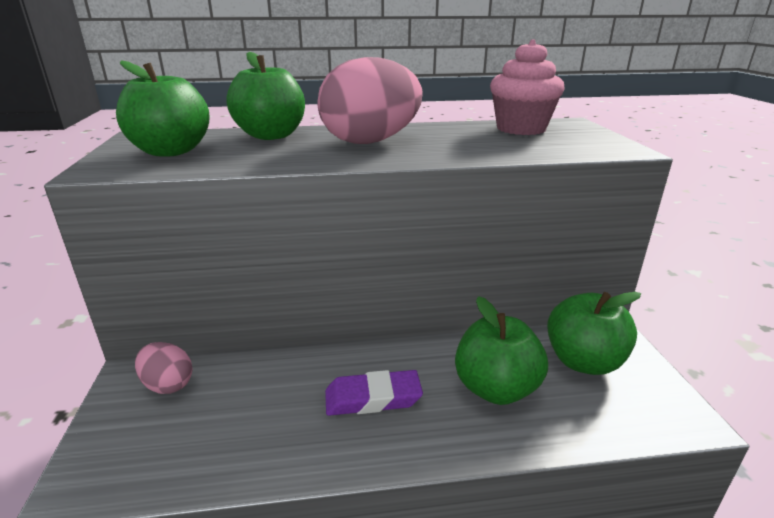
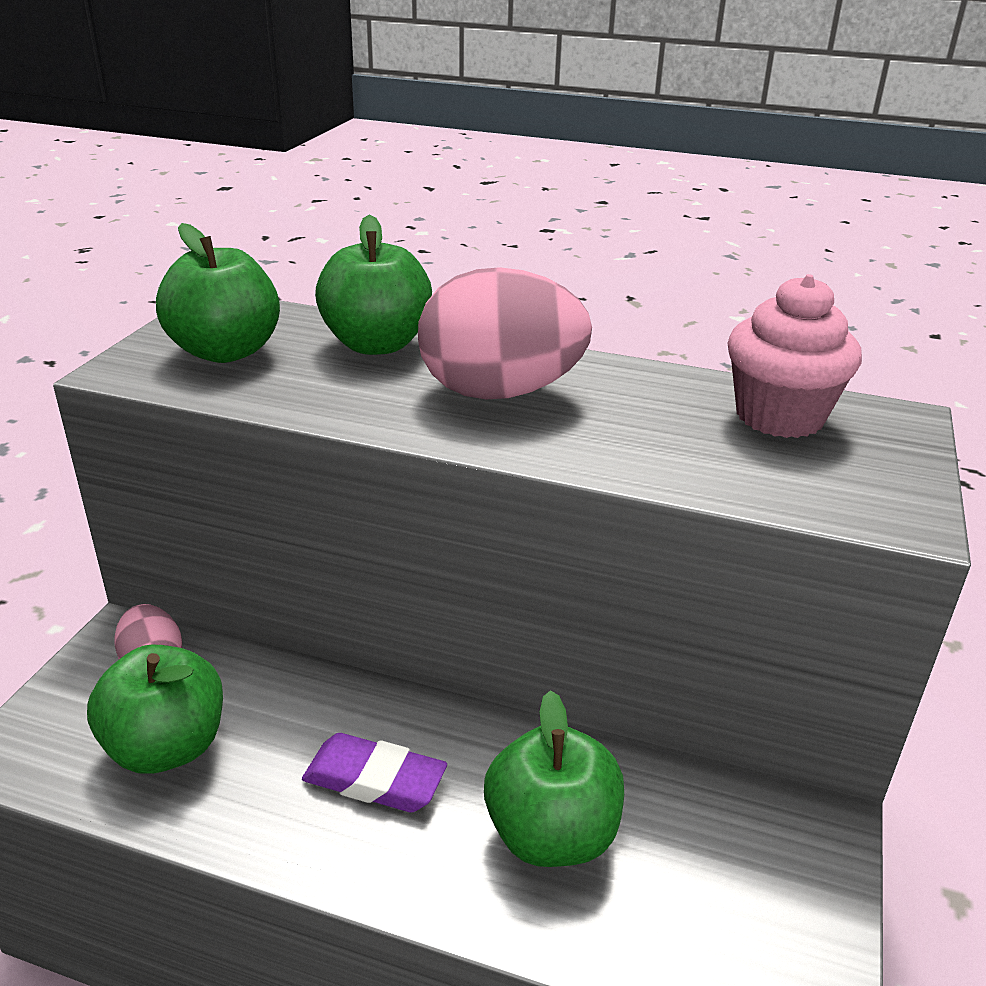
camera: 25 degrees right, 5 degrees up
(583, 361) = (726, 848): green apple -> green apple (167, 747)

